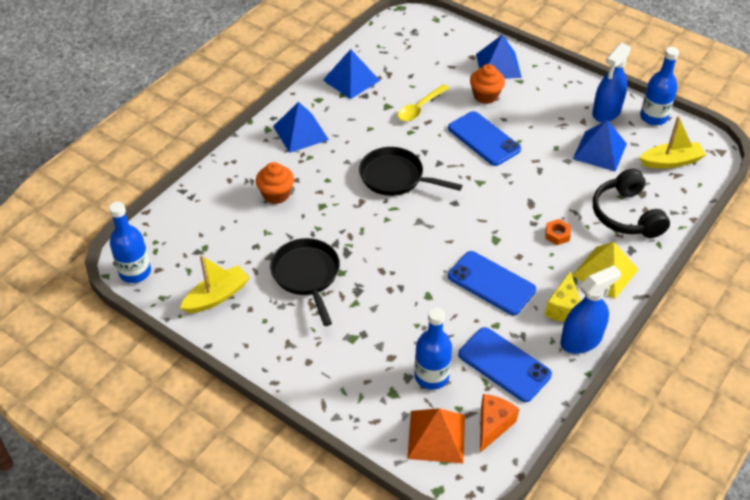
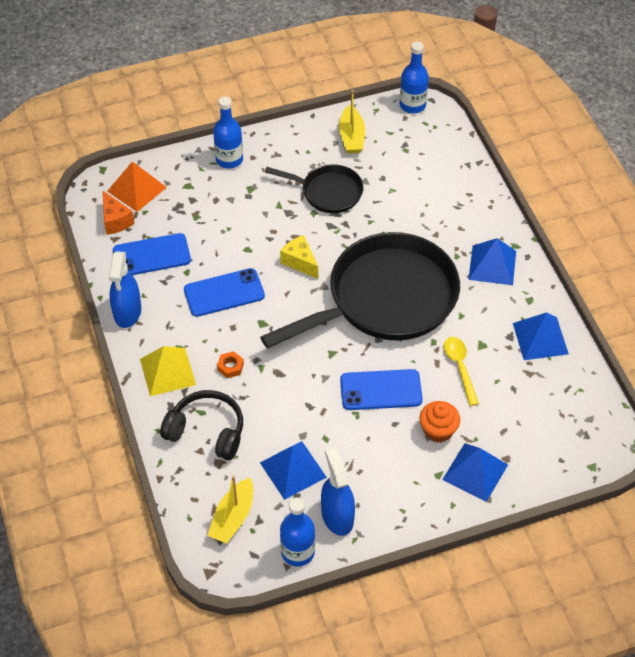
camera: 125 degrees right, 5 degrees up
(276, 194) = (428, 214): orange cupcake -> none
(395, 177) = (385, 299): black pan -> black pan, size x2.00
(431, 376) = (181, 212): blue bottle -> blue bottle (229, 159)
(563, 308) = (162, 321): yellow cheese -> yellow cheese (300, 262)

